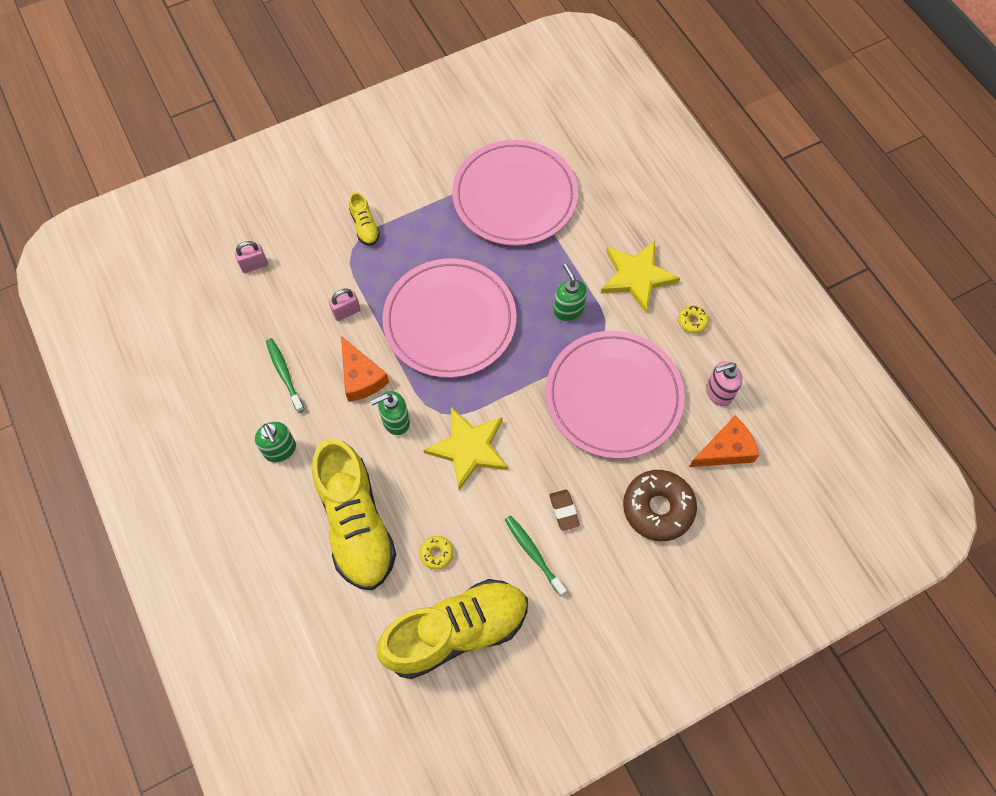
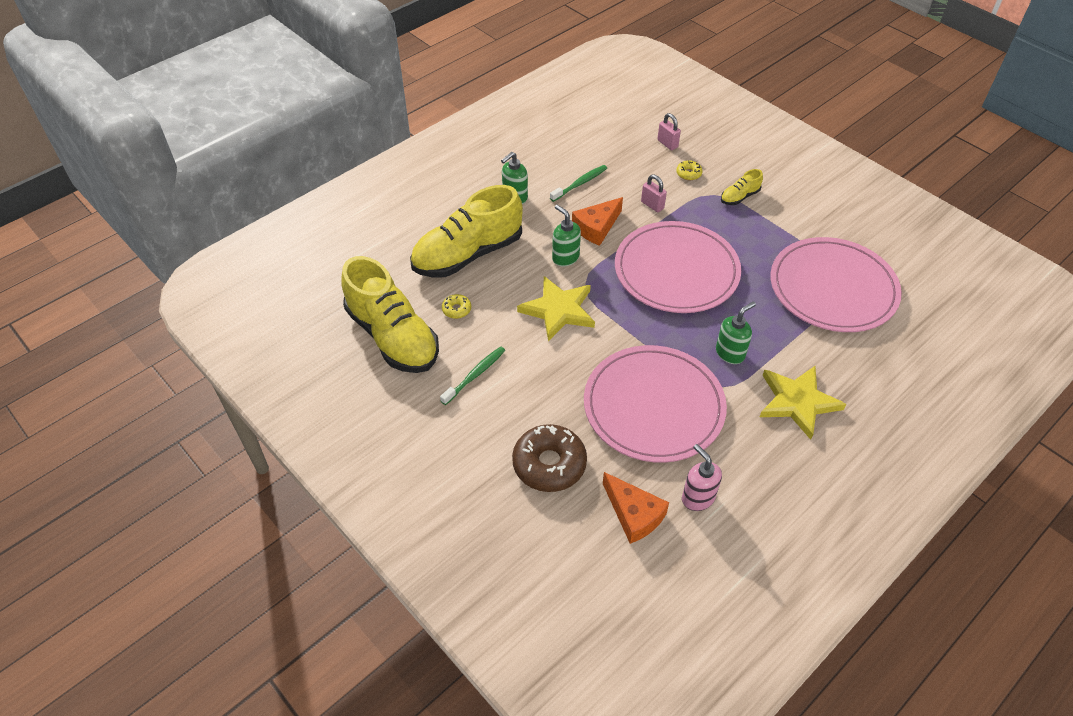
camera: 75 degrees right, 15 degrees down
(564, 511) = (522, 389): brown eraser -> none
(692, 321) = (770, 460): yellow donut -> yellow donut (688, 173)

